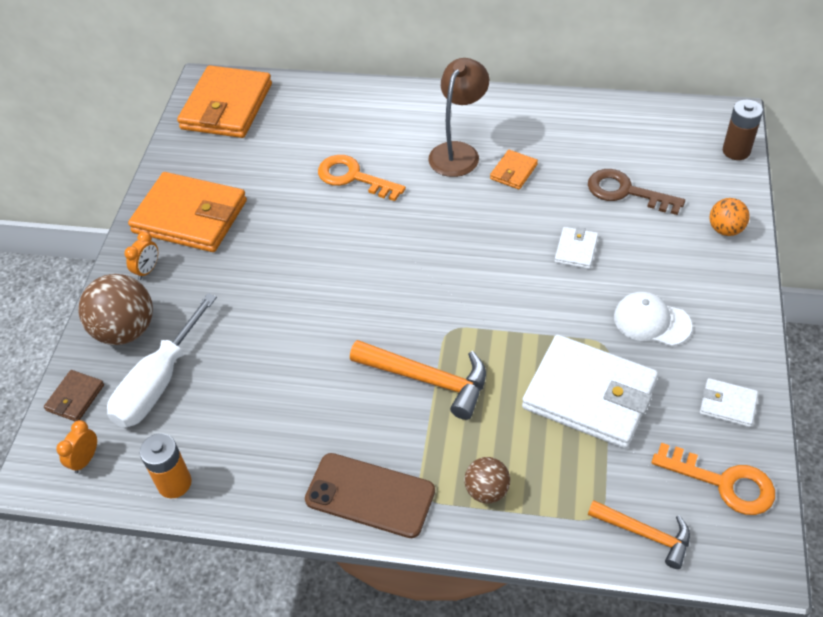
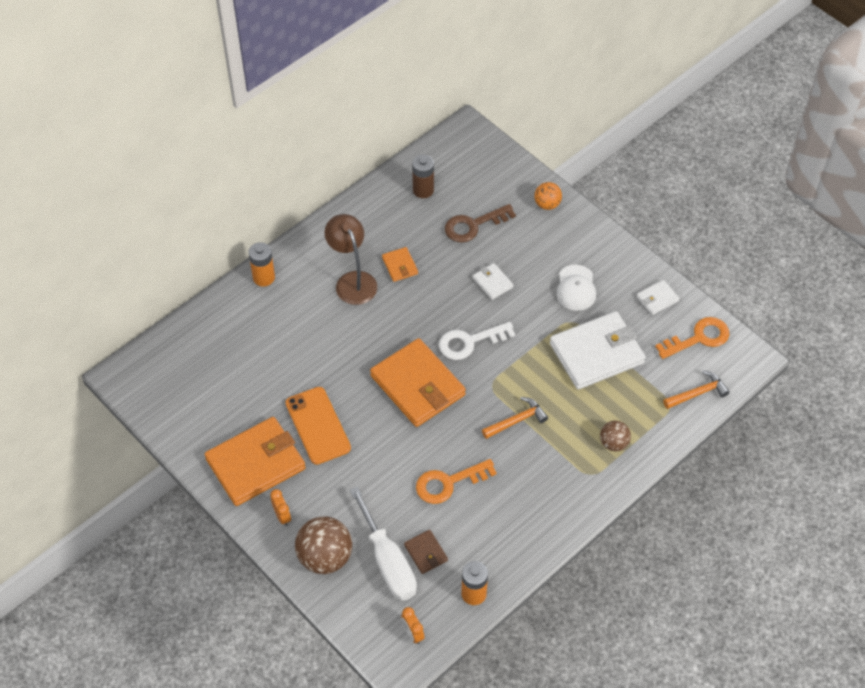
camera: 55 degrees left, 5 degrees up
(75, 398) = (356, 615): brown wallet -> brown wallet (426, 553)
(227, 106) = (164, 379): orange wallet -> orange wallet (417, 385)
(271, 231) = (318, 425): none -> orange phone
(353, 177) = (316, 351): orange key -> orange key (448, 483)
(370, 495) = (568, 499): brown phone -> none
(396, 97) = (264, 277): none -> orange battery
(428, 380) = (517, 420): orange hammer -> orange hammer, size x0.65
(484, 278) = (470, 342): none -> white key
(651, 321) = (576, 288): white cap -> white cap turned 60 degrees counterclockwise
(736, 151) = (496, 150): brown battery -> brown battery (423, 190)

